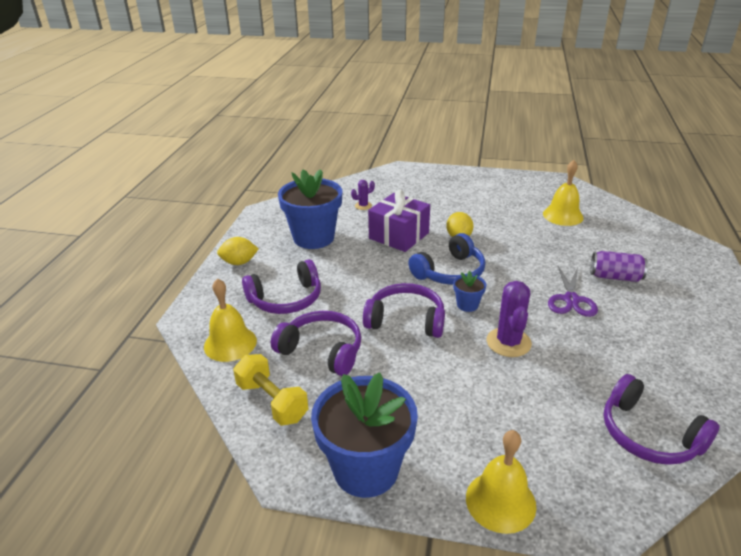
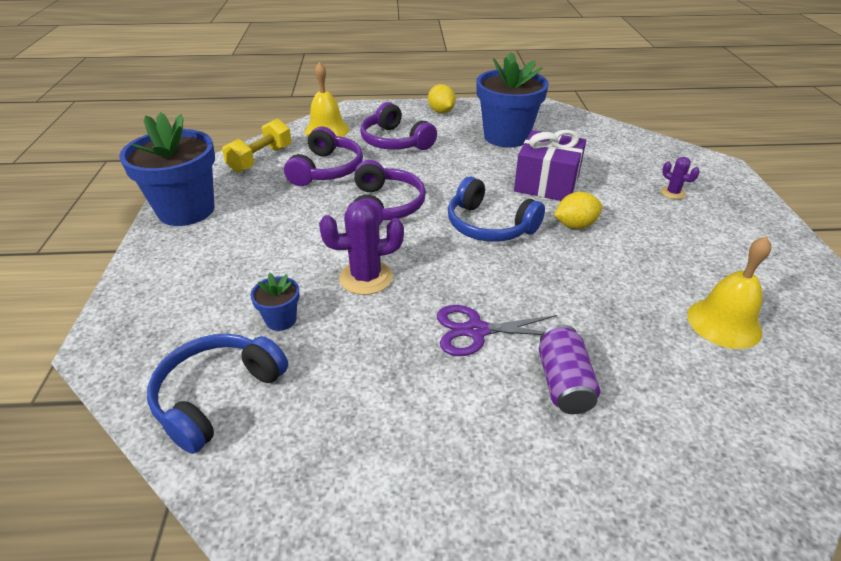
camera: 75 degrees right, 5 degrees up
(363, 206) = (596, 153): purple cactus -> purple cactus (673, 193)
(467, 305) = (427, 243): blue flower pot -> blue flower pot (281, 320)
(500, 501) = (141, 282): yellow bell -> none
(648, 435) = (217, 396): purple headphones -> blue headphones

